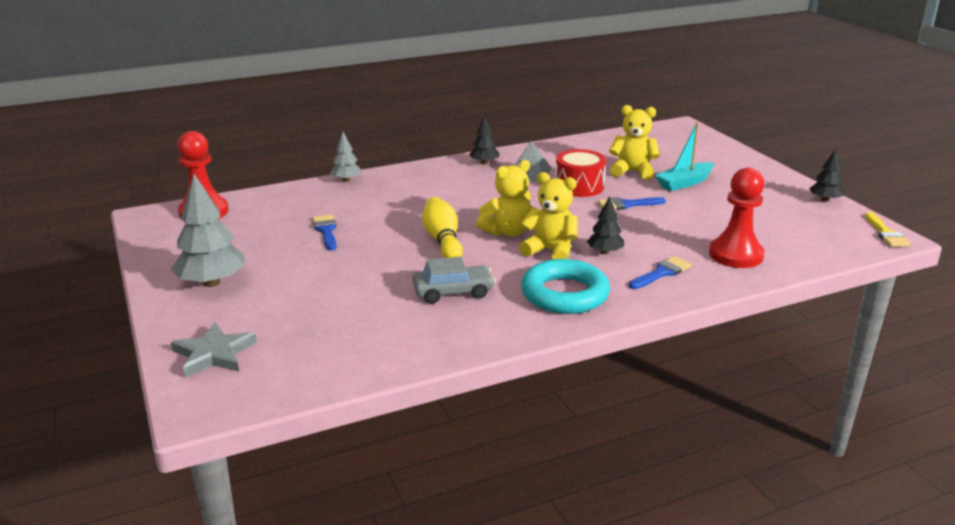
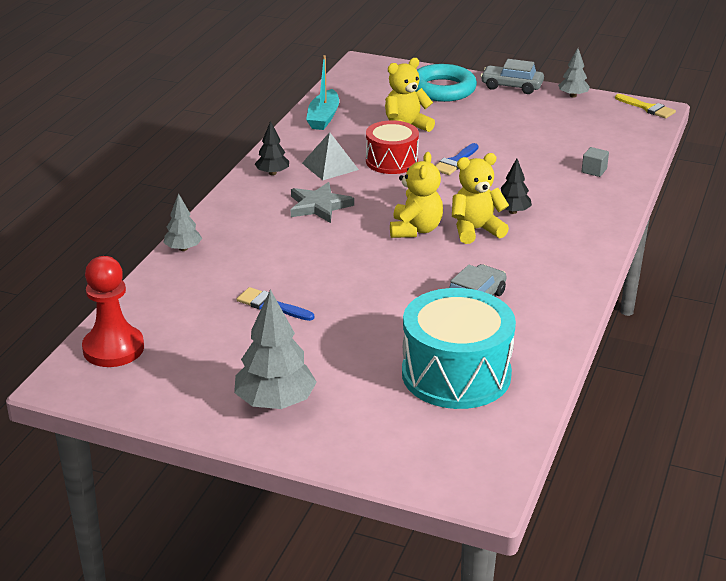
camera: 45 degrees left, 5 degrees up
(214, 354) = (406, 451): grey star -> grey star (319, 206)
(342, 329) = (456, 374): none -> turquoise drum
(443, 241) = (383, 263): yellow bowling pin -> none
(564, 294) = (547, 260): turquoise ring -> turquoise ring (442, 89)
(661, 273) = (575, 209): blue brush -> none
(684, 183) = (460, 122): turquoise boat -> turquoise boat (323, 117)
(735, 255) = (594, 170): red pawn -> grey cube
(778, 176) = (511, 86): none -> grey car
(824, 200) = (573, 96): black tree -> grey tree

